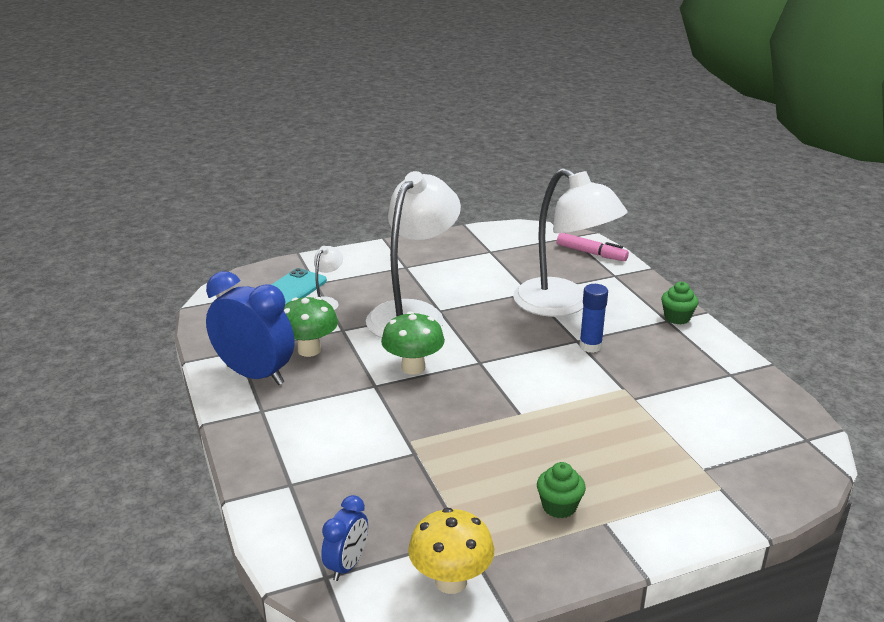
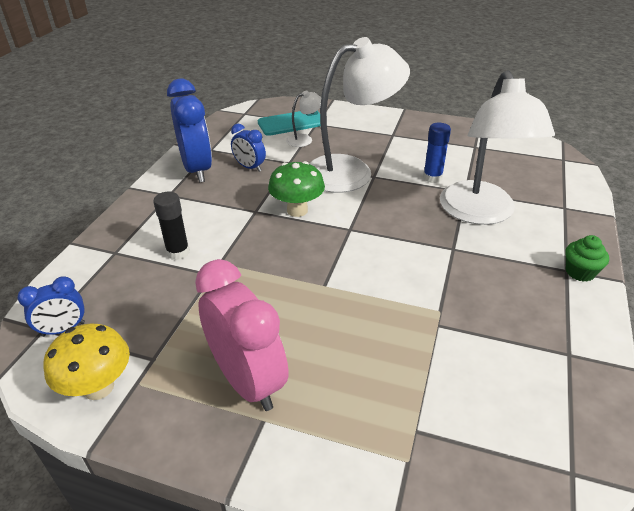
camera: 40 degrees right, 10 degrees up
(309, 350) = (249, 167): green mushroom -> blue clock
(355, 452) = (178, 252): none -> black glue stick
(559, 506) = (248, 381): green cupcake -> pink clock
(590, 346) = (458, 259): blue glue stick -> blue glue stick (432, 177)
(591, 253) = (566, 180): pink marker -> none

